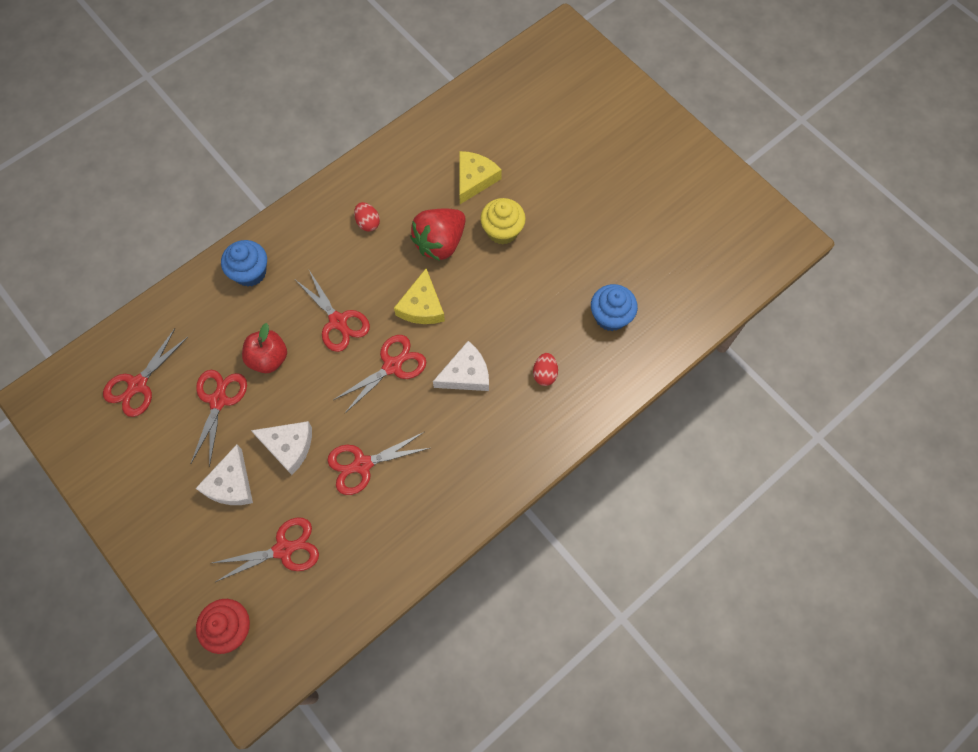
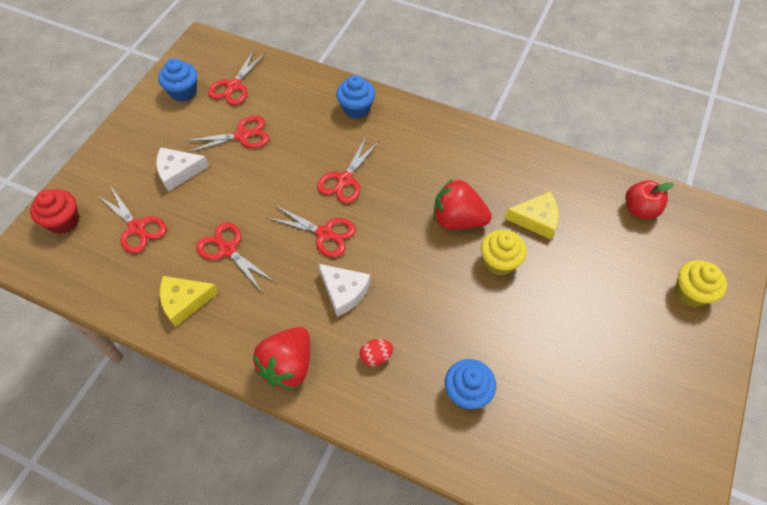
camera: 65 degrees right, 10 degrees down
(111, 443) = (183, 92): none -> blue cupcake
(138, 384) = (234, 86): red scissors -> red scissors turned 75 degrees counterclockwise
(268, 358) = (290, 150): red apple -> red apple (640, 209)
(288, 446) = (223, 194): white cheese -> none
(368, 223) = (444, 162): red egg -> none
(422, 306) = (390, 231): yellow cheese -> yellow cheese (185, 301)
(518, 452) = (288, 366): none -> red strawberry
(603, 106) = (691, 293): none -> yellow cupcake

